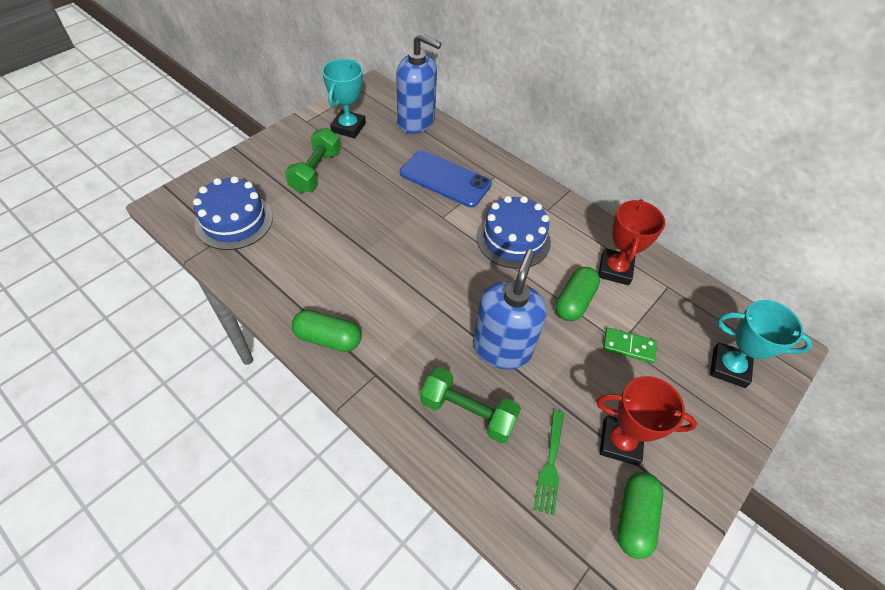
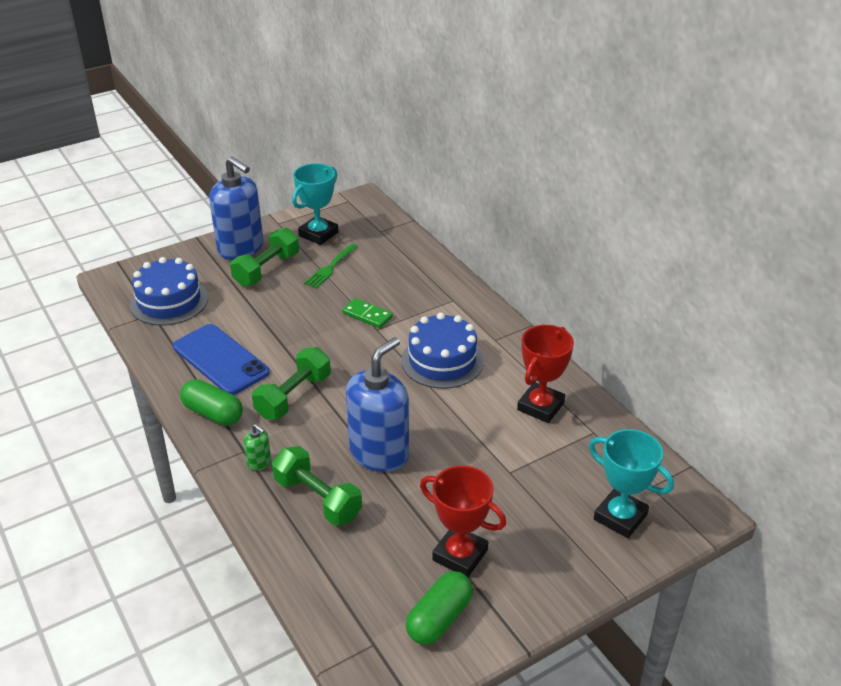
camera: 20 degrees right, 15 degrees down
(396, 385) = (259, 463): none -> green soap dispenser
(397, 303) = (293, 396): none -> green dumbbell
(416, 121) = (393, 237): blue soap dispenser -> blue soap dispenser (241, 248)
(445, 179) = (397, 295): blue phone -> blue phone (220, 359)
(550, 465) = (377, 558): green fork -> green fork (330, 268)
(574, 301) = (478, 427): green capsule -> none
(628, 346) = (516, 477): green domino -> green domino (367, 315)

